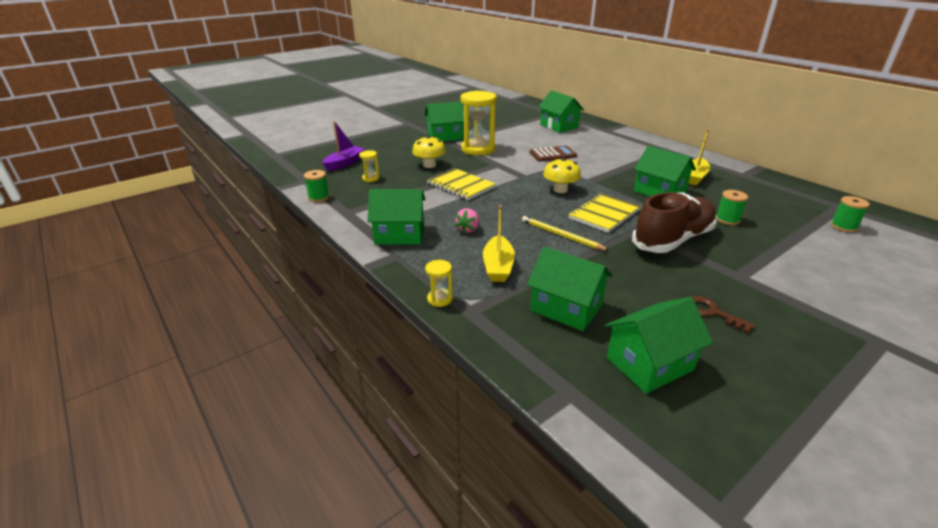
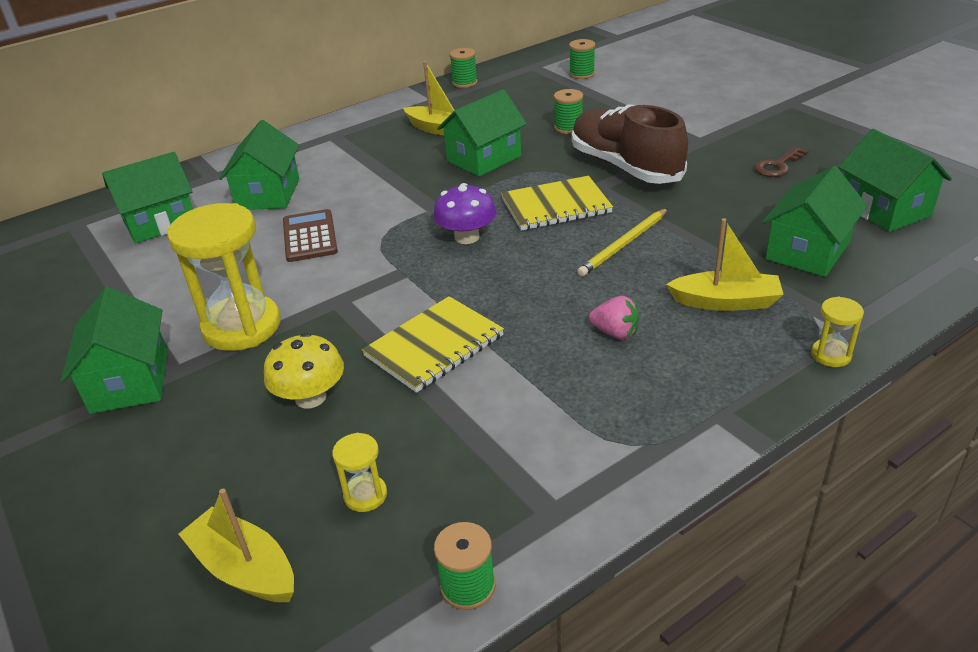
camera: 85 degrees left, 5 degrees up
(345, 163) = (245, 568): purple boat -> yellow boat
(399, 234) = (643, 416): green house -> green house (268, 194)
(560, 190) = (467, 237): yellow mushroom -> purple mushroom
(604, 214) = (556, 206): yellow notebook -> yellow notebook turned 60 degrees counterclockwise
(780, 182) = (464, 83): none -> green spool

